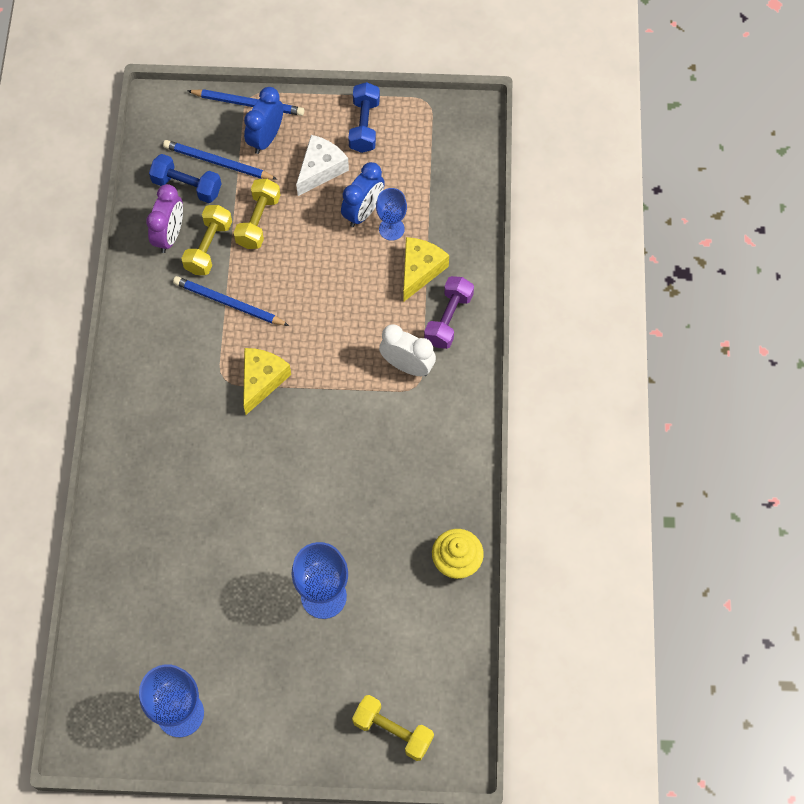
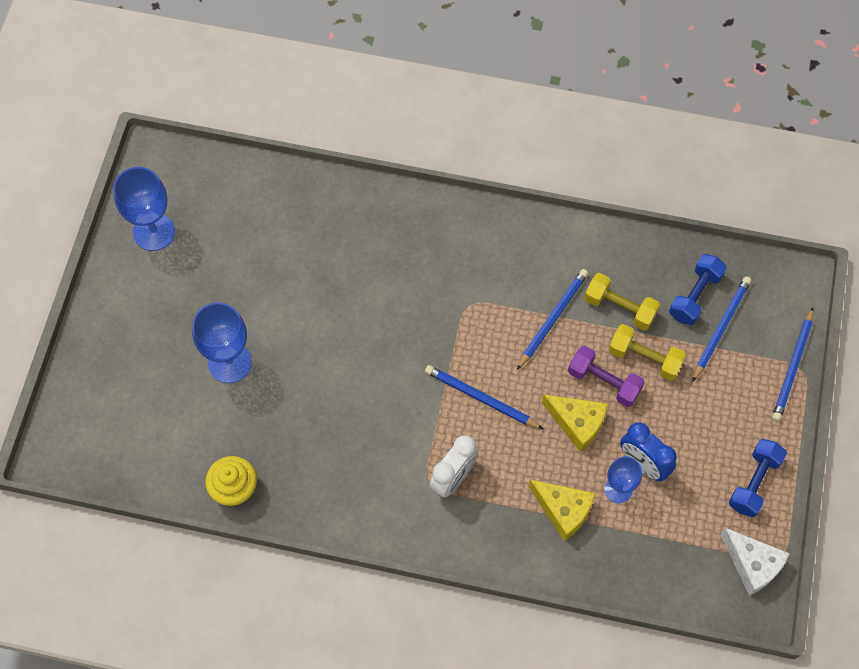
camera: 100 degrees right, 0 degrees up
(170, 235) = (638, 274): purple clock -> none
(262, 380) = (462, 338): yellow cheese -> yellow cheese (577, 423)
(266, 138) = (746, 379): blue clock -> none
(320, 169) = (701, 428): white cheese -> white cheese (752, 564)
(322, 354) = (481, 398): none -> blue pencil
(364, 125) = (754, 482): blue dumbbell -> blue dumbbell turned 75 degrees counterclockwise
(393, 731) = (89, 403): yellow dumbbell -> none
(448, 319) = (500, 529): purple dumbbell -> purple dumbbell (604, 382)

